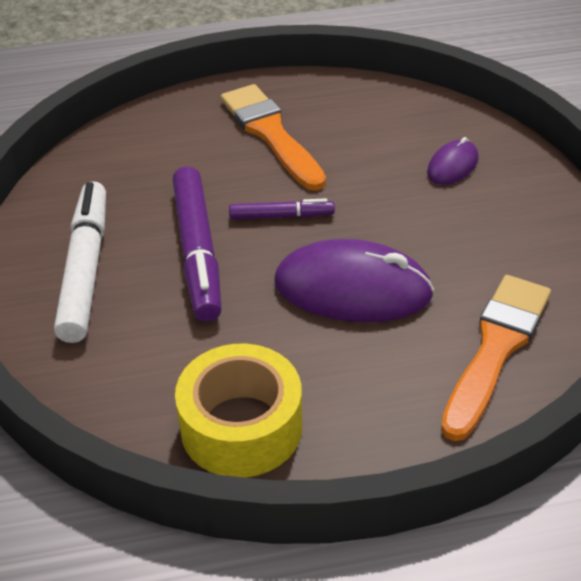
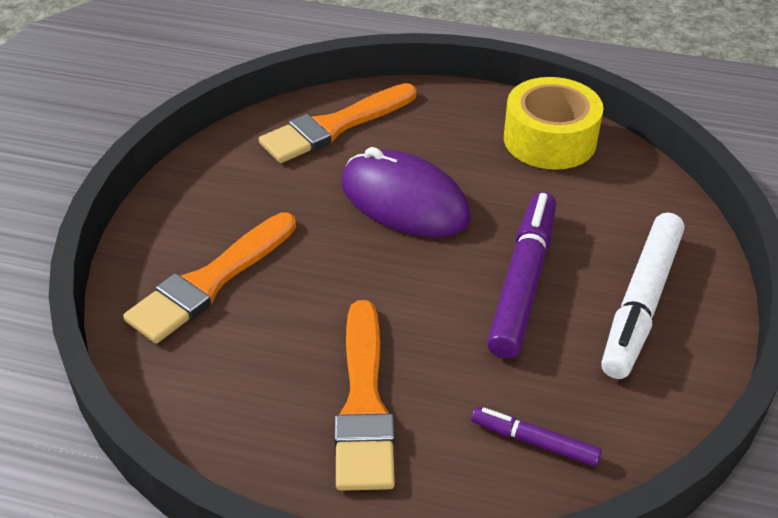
camera: 155 degrees left, 0 degrees up
(281, 216) = (420, 290): purple marker -> purple marker (534, 442)
(452, 166) = (210, 282): purple mouse -> orange brush

